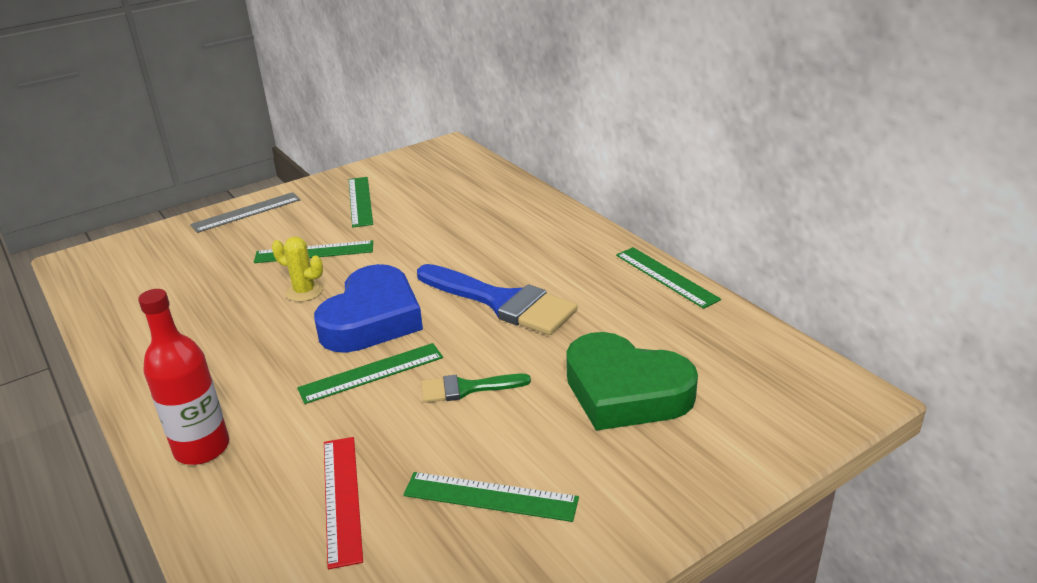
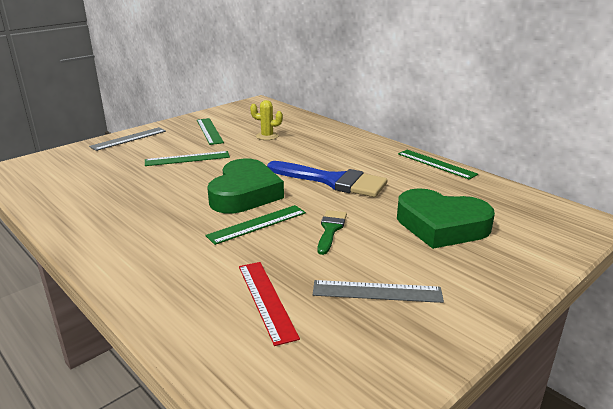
camera: 10 degrees left, 5 degrees down
(202, 448) = (144, 276): red bottle -> none
(304, 291) = (188, 180): yellow cactus -> yellow cactus (267, 136)
(372, 319) = (245, 194): blue heart -> green heart
(467, 388) = (330, 229): green brush -> green brush turned 120 degrees clockwise
(490, 496) = (377, 291): green ruler -> grey ruler

